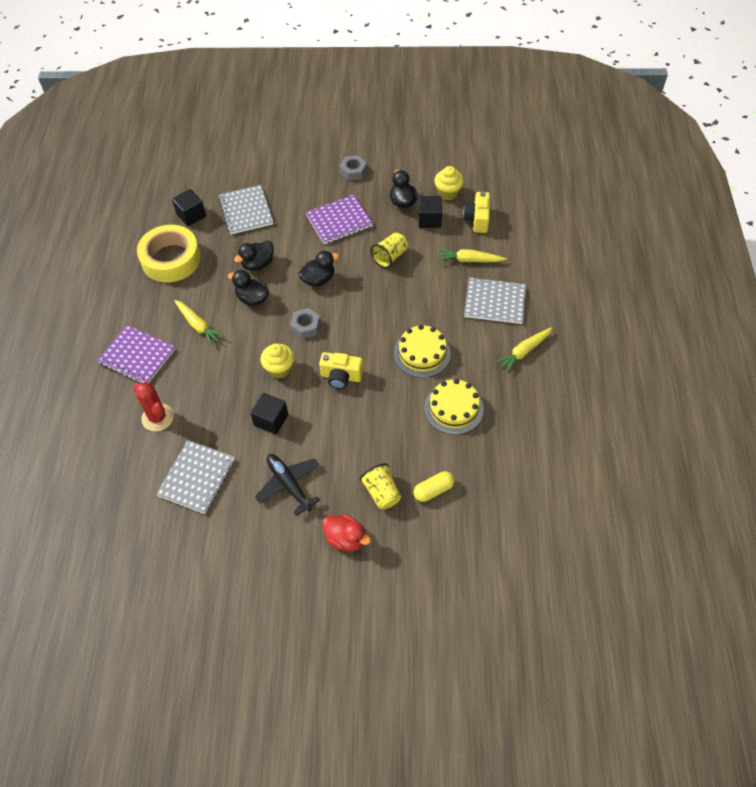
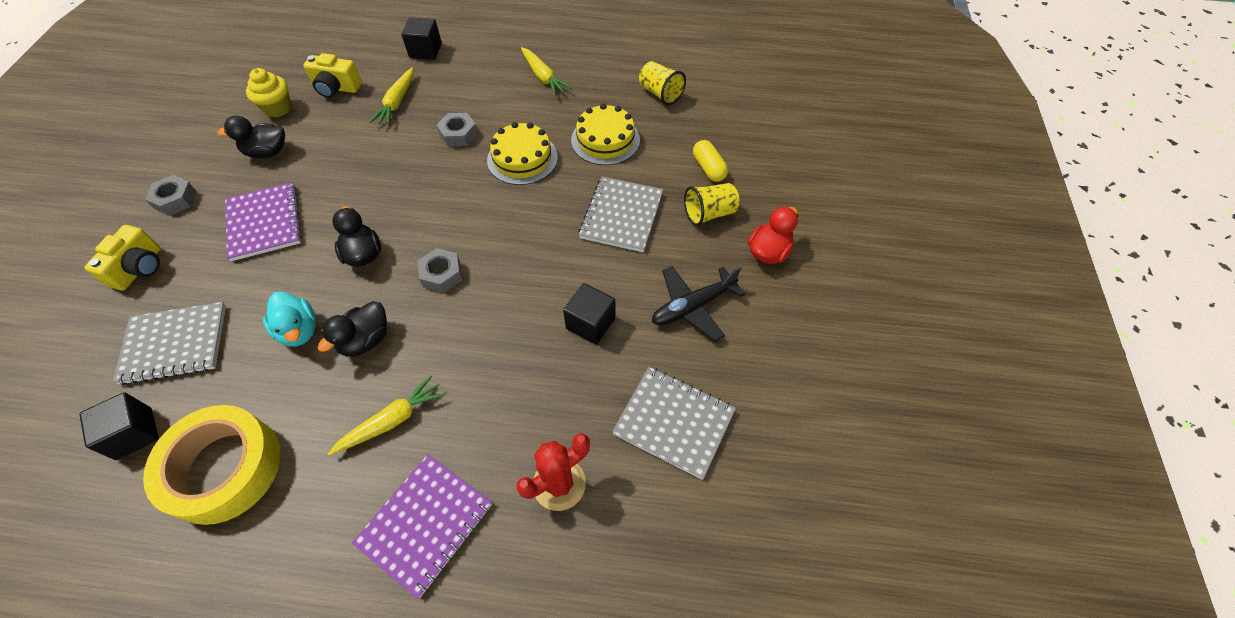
camera: 85 degrees left, 0 degrees up
(258, 264) = (299, 330): black duck -> turquoise duck
(279, 369) = (507, 309): yellow cupcake -> none
(341, 377) = (537, 240): yellow camera -> yellow camera (140, 268)
(390, 257) = (358, 174): yellow cup -> yellow cup (660, 94)
(429, 220) = (313, 130): black cube -> black cube (425, 51)
(441, 307) = (458, 134): none -> grey nut
(494, 302) = (468, 89): grey notebook -> grey notebook (621, 215)

